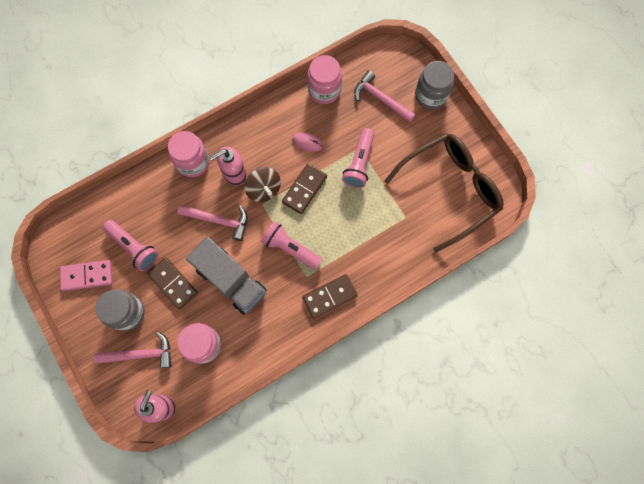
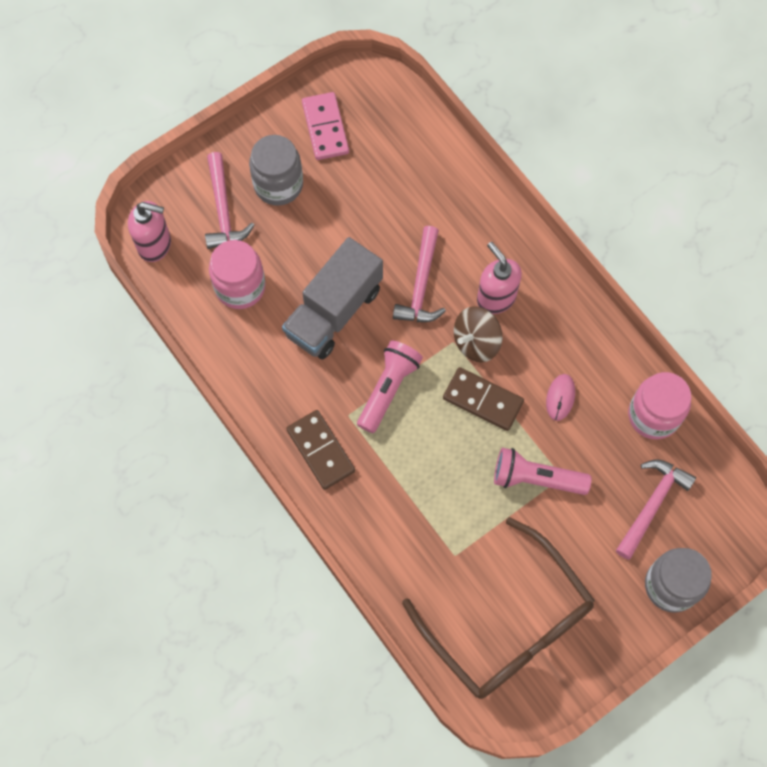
camera: 85 degrees right, 5 degrees down
(134, 247) = (370, 179): pink flashlight -> none
(173, 283) = (323, 236): brown domino -> none
(193, 162) = (507, 239): pink jar -> none

